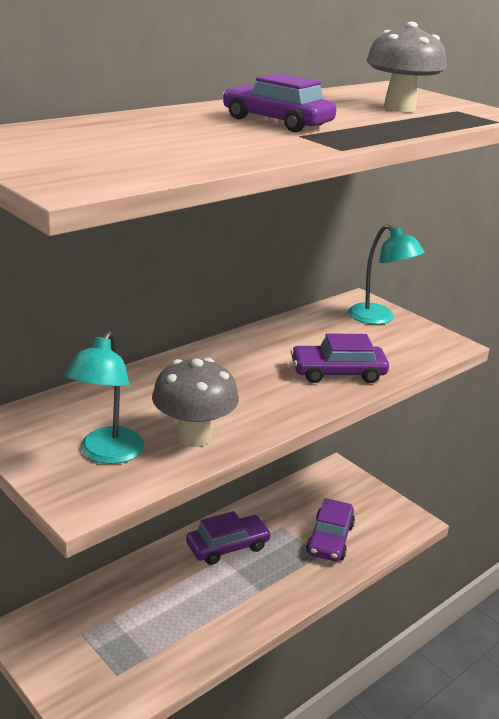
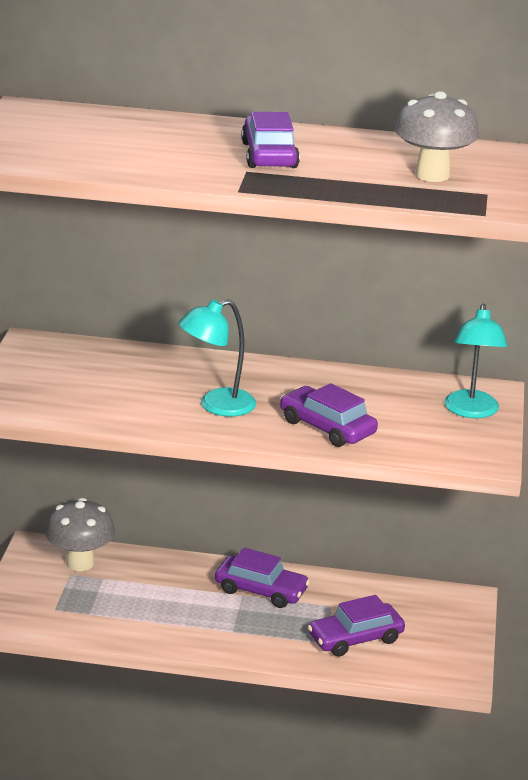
camera: 50 degrees right, 0 degrees up
(107, 454) = (58, 389): turquoise lamp -> turquoise lamp (216, 406)
(194, 437) = (129, 409): grey mushroom -> grey mushroom (80, 563)

